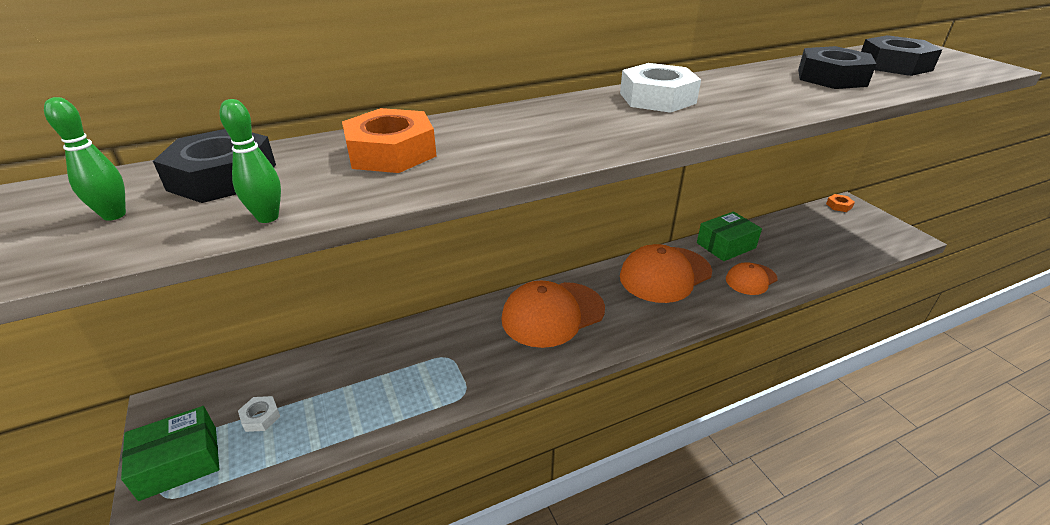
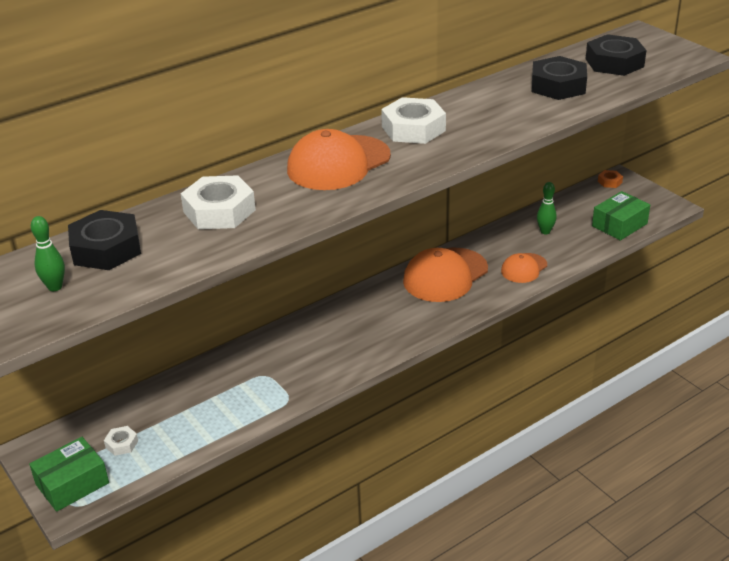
camera: 10 degrees left, 0 degrees up
(268, 217) = (164, 273): green bowling pin -> green bowling pin (545, 231)
(391, 152) = (219, 211): orange nut -> white nut
(552, 314) = (348, 326): orange cap -> orange cap (338, 163)
(726, 245) = (500, 239): green box -> green box (619, 225)

